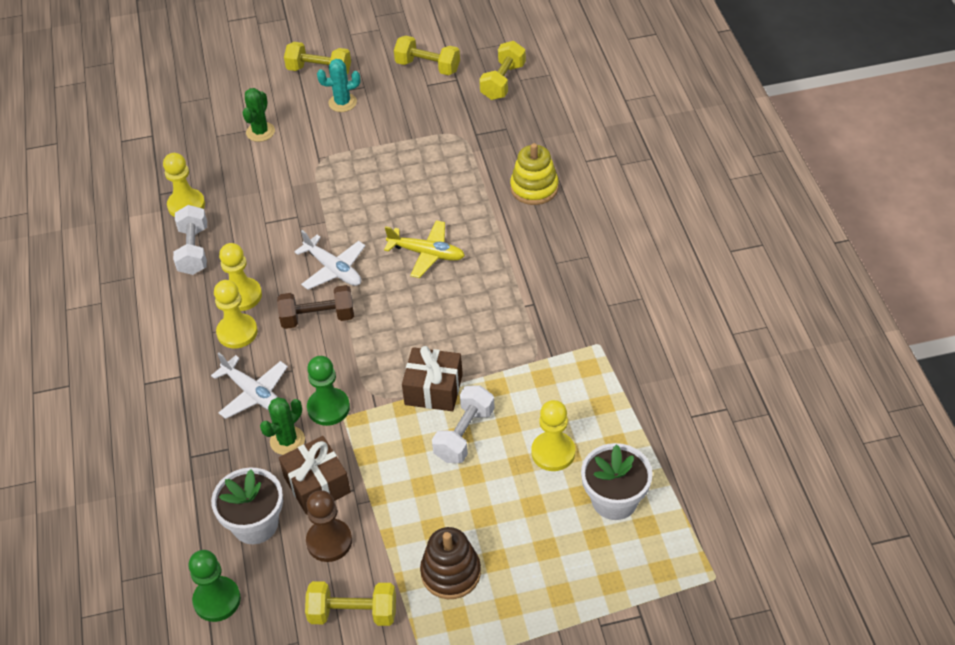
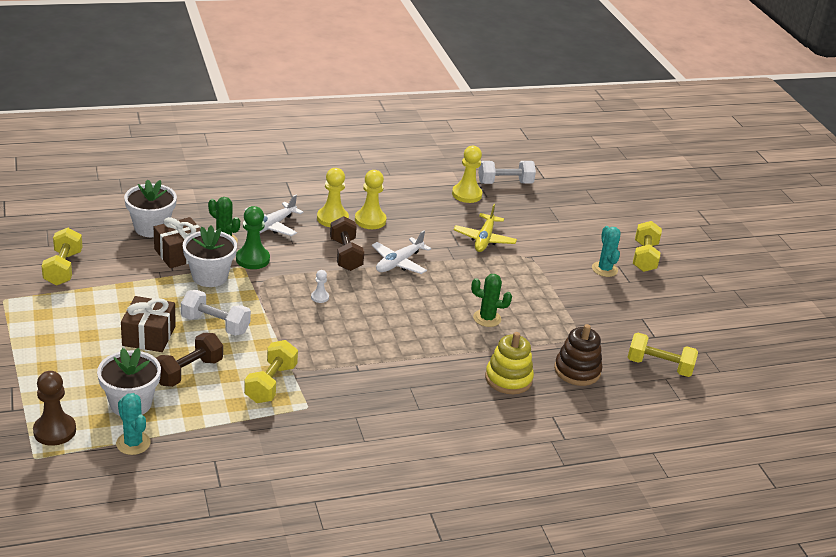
camera: 80 degrees right, 15 degrees down
(193, 251) = (417, 198): white dumbbell -> white dumbbell (505, 183)
(217, 600) = (92, 213): green pawn -> none
(260, 132) = (557, 227): green cactus -> green cactus (487, 318)
(329, 541) = (128, 259): brown pawn -> brown pawn (54, 431)
(367, 449) = (210, 276): none -> white flower pot
(405, 340) = (320, 297): none -> white pawn
(427, 67) = (668, 319): yellow dumbbell -> yellow dumbbell (271, 383)
(427, 254) = (418, 311): yellow plane -> yellow plane (484, 239)
(433, 389) = (265, 310): brown gift -> brown gift (149, 336)
(451, 573) = (84, 313): brown stacking toy -> brown stacking toy (577, 370)
(553, 452) = (188, 372): yellow pawn -> brown dumbbell
(677, 489) = (133, 443): none -> turquoise cactus

